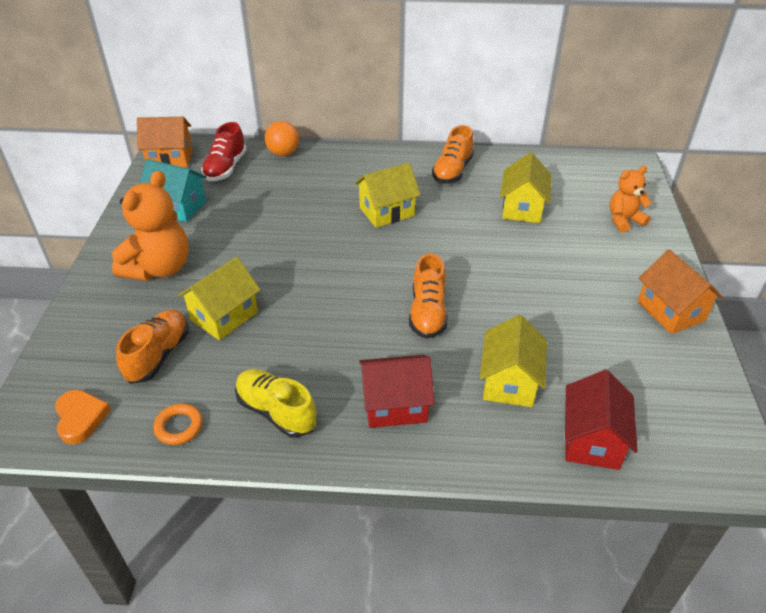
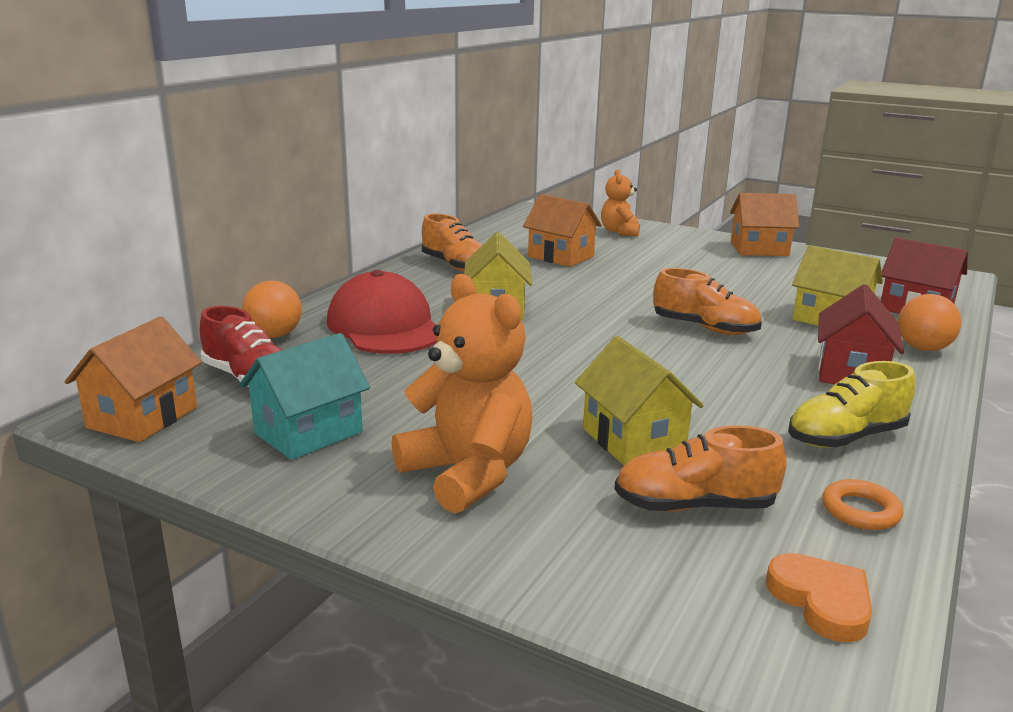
camera: 65 degrees left, 20 degrees down
(80, 418) = (821, 601): orange heart -> orange heart turned 60 degrees clockwise
(158, 355) = (694, 505): orange shoe -> orange shoe turned 45 degrees counterclockwise
(323, 182) = (385, 326): none -> red cap
(484, 449) = (923, 348): none -> orange ball
(522, 208) = (560, 257): yellow house -> orange house

